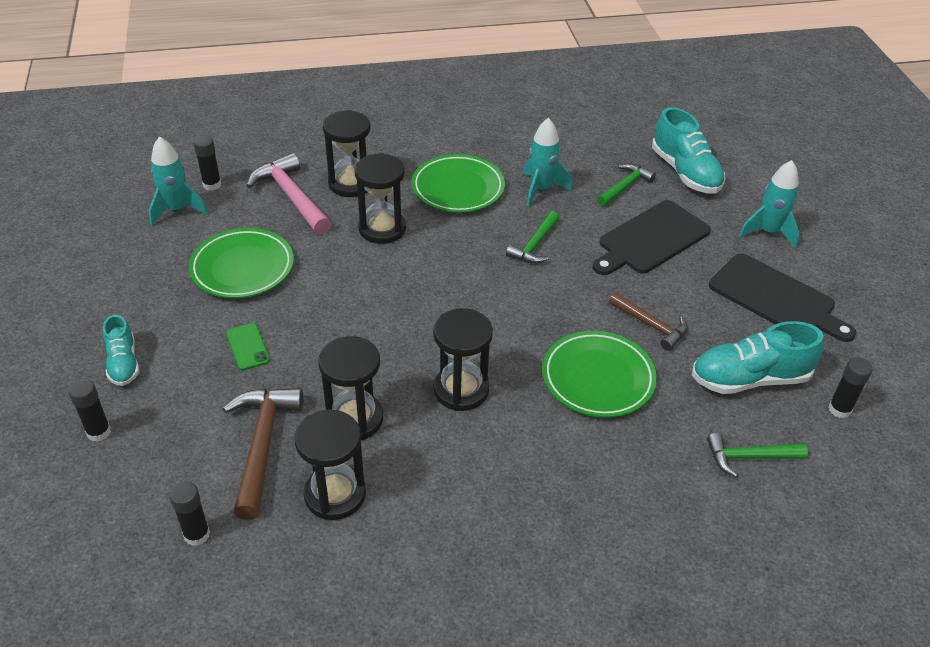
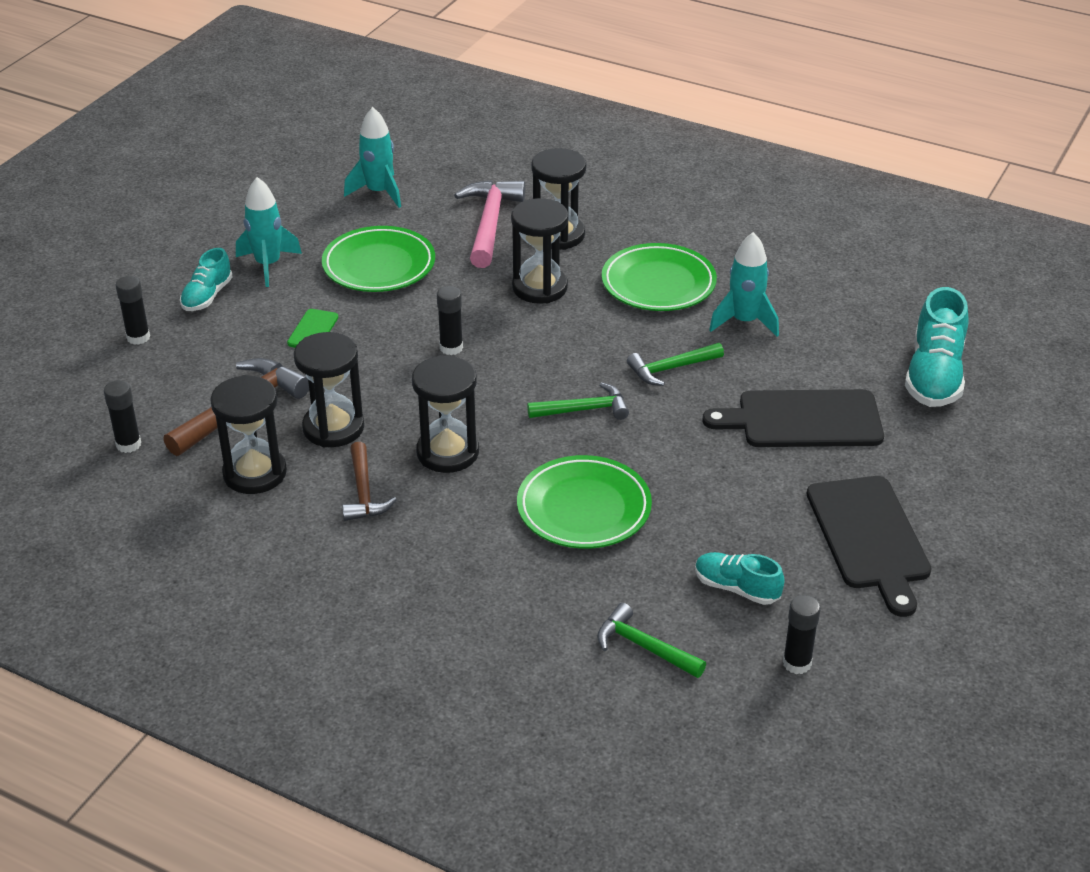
camera: 40 degrees right, 5 degrees down
(212, 185) = (431, 183): black glue stick -> black glue stick (451, 348)
(625, 186) = (842, 358): green hammer -> green hammer (584, 409)
(651, 325) = (697, 493): brown hammer -> brown hammer (364, 492)
(749, 379) = (736, 588): turquoise shoe -> turquoise shoe, size x0.59
(768, 232) = (952, 475): turquoise rocket -> turquoise rocket (268, 265)

